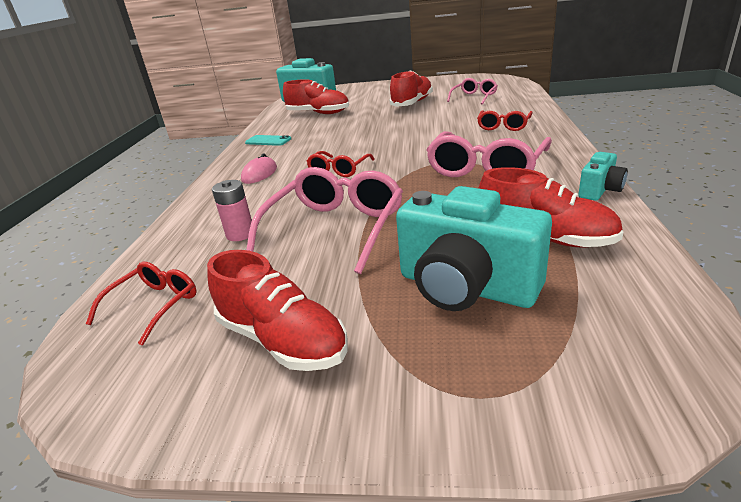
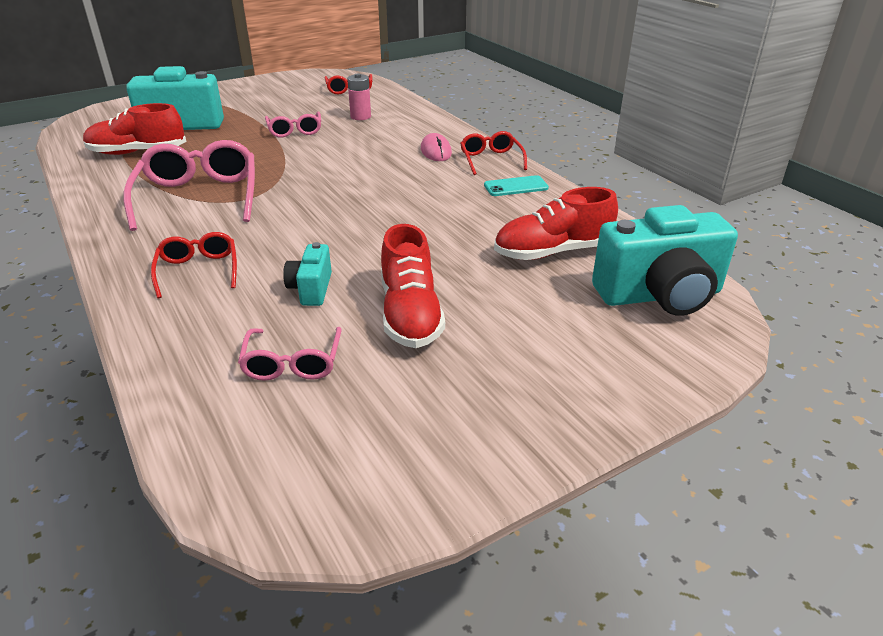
camera: 140 degrees right, 5 degrees up
(282, 340) = (264, 95): red shoe -> none
(335, 228) = (295, 131): pink glasses -> pink glasses, size x0.56
(339, 170) = (357, 169): red glasses -> red glasses (491, 160)
(600, 190) = (85, 193): turquoise camera -> turquoise camera (311, 289)

